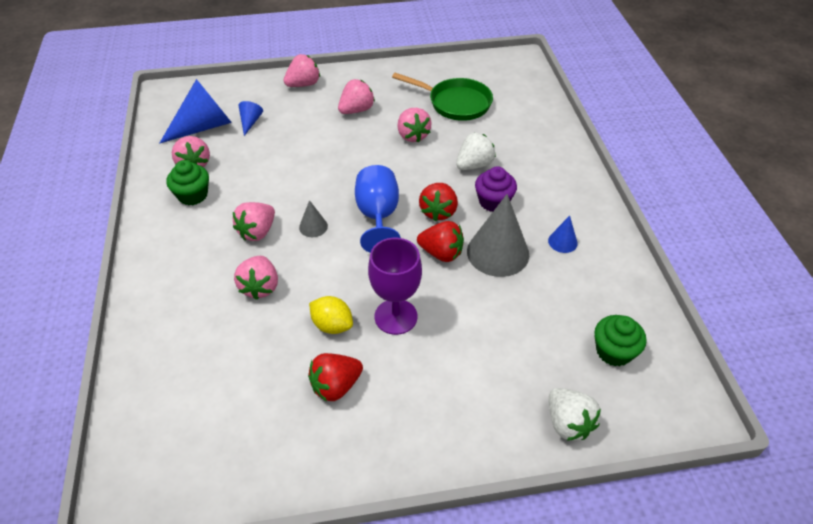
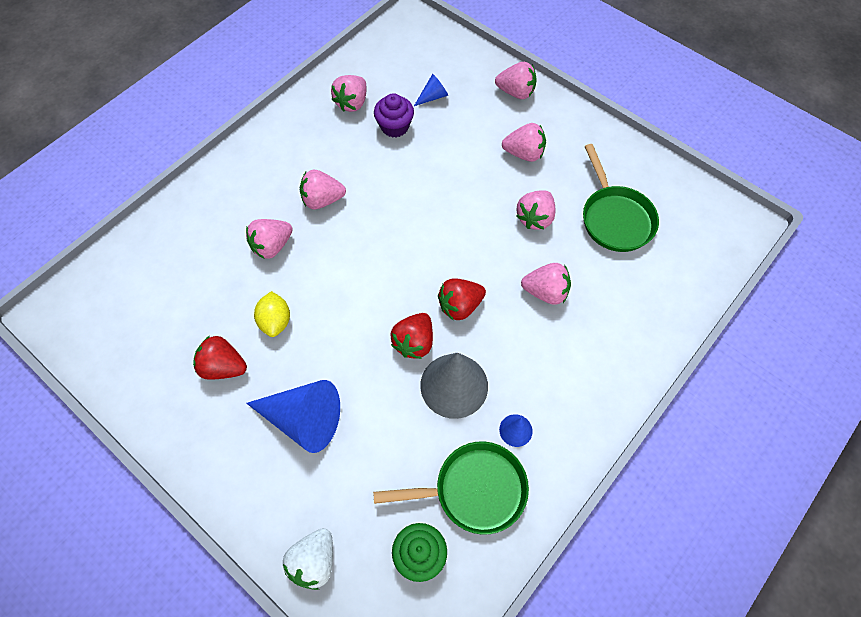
camera: 50 degrees right, 15 degrees up
(193, 195) = (321, 130): green cupcake -> none
(203, 126) = (397, 73): blue cone -> blue cone (303, 419)
(313, 226) = (361, 231): grey cone -> none
(378, 216) = (413, 266): blue goblet -> none
(396, 316) = (319, 358): purple goblet -> none
(441, 253) = (414, 342): red strawberry -> red strawberry turned 45 degrees clockwise
(474, 165) = (545, 292): white strawberry -> pink strawberry
(493, 202) = (513, 340): purple cupcake -> purple cupcake (394, 126)
(588, 291) = (474, 490): none -> green pan

